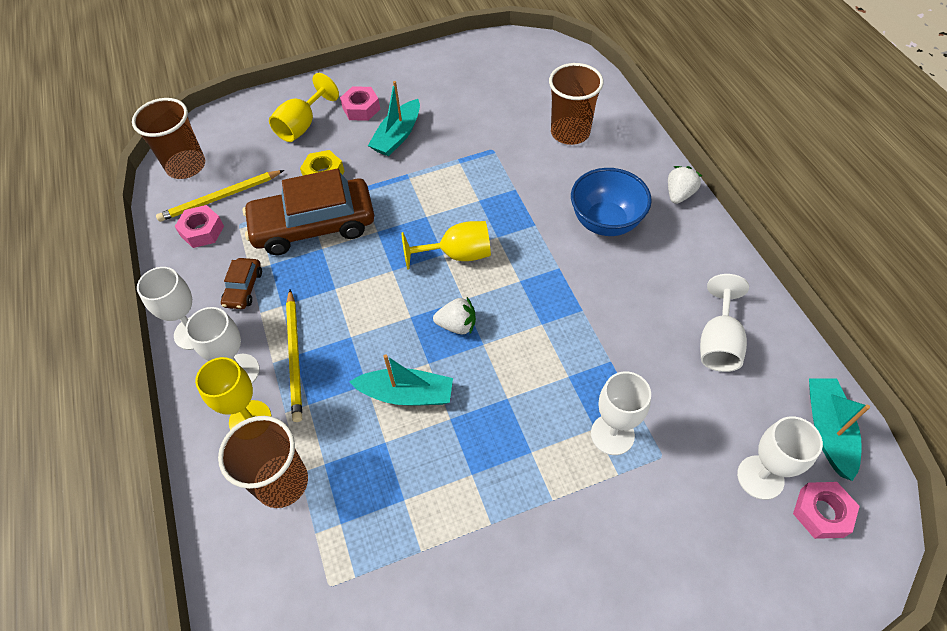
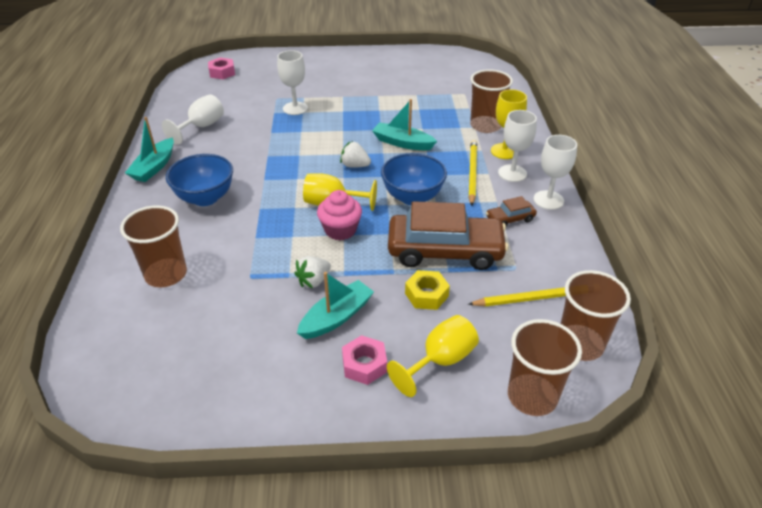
camera: 165 degrees left, 15 degrees down
(202, 231) = (551, 271): pink nut -> none
(230, 119) = (532, 396): none -> brown cup
(243, 288) = (510, 219): brown car -> brown car turned 135 degrees counterclockwise
(365, 290) = (412, 197): none -> blue bowl
(432, 221) = (340, 230): none -> pink cupcake
(679, 194) = (132, 202): white strawberry -> white strawberry (314, 281)
(760, 477) = (237, 85): white goblet -> none
(827, 430) = (187, 90): turquoise boat -> turquoise boat (154, 167)

